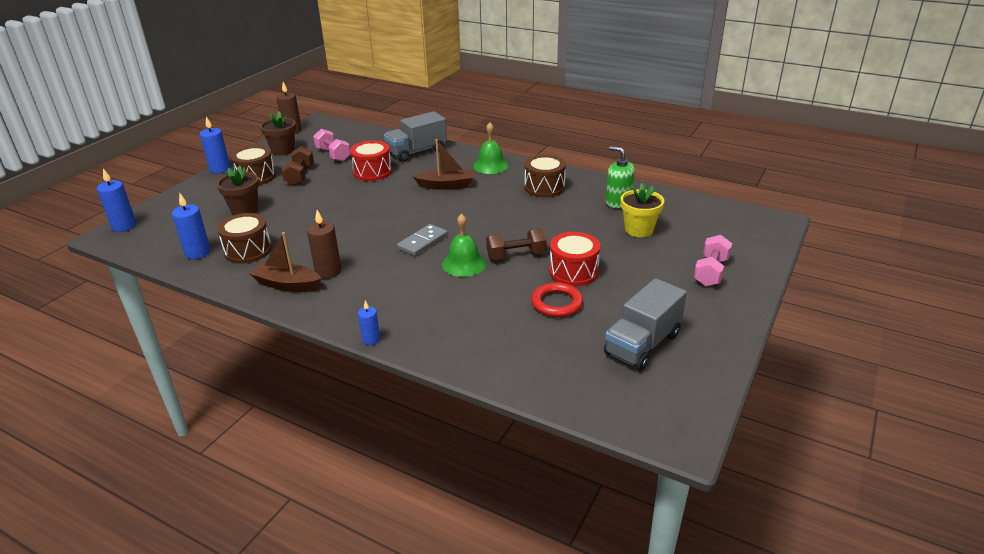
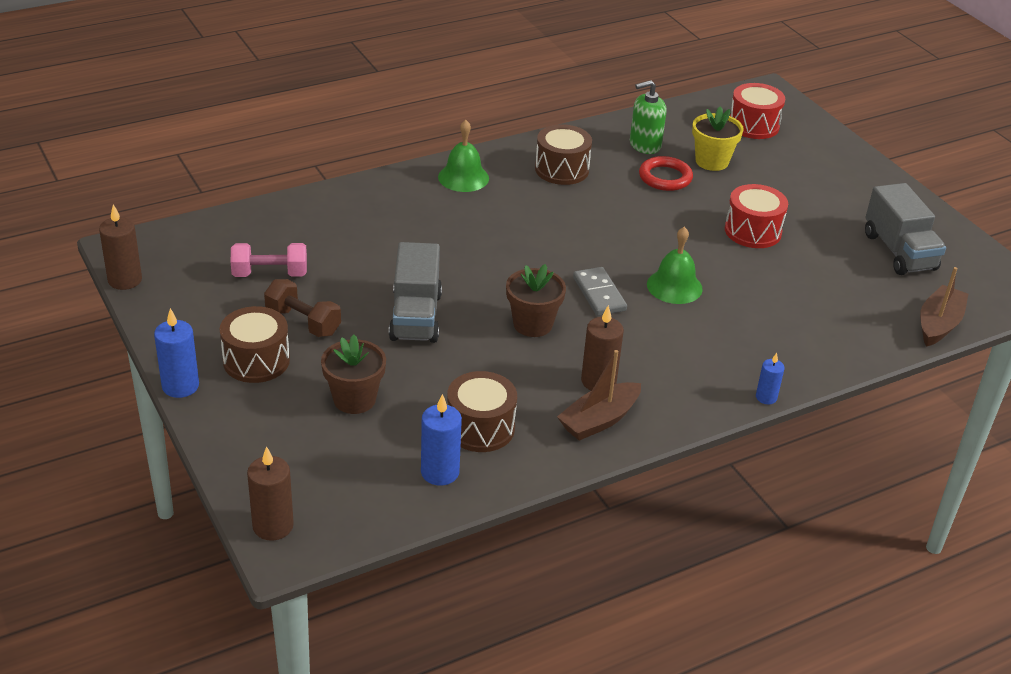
camera: 60 degrees left, 5 degrees up
(124, 226) = (273, 526): blue candle -> brown candle
(283, 150) = (192, 310): brown flower pot -> brown flower pot (532, 324)
(372, 172) = (369, 262): red drum -> red drum (753, 125)
(417, 152) = (353, 209): grey truck -> grey truck (416, 316)
(446, 185) = (478, 226): brown boat -> brown boat (938, 324)
(516, 255) = (689, 249): brown dumbbell -> none
(556, 303) = (798, 264): red ring -> red ring (665, 177)
(711, 272) = (821, 165): pink dumbbell -> none

